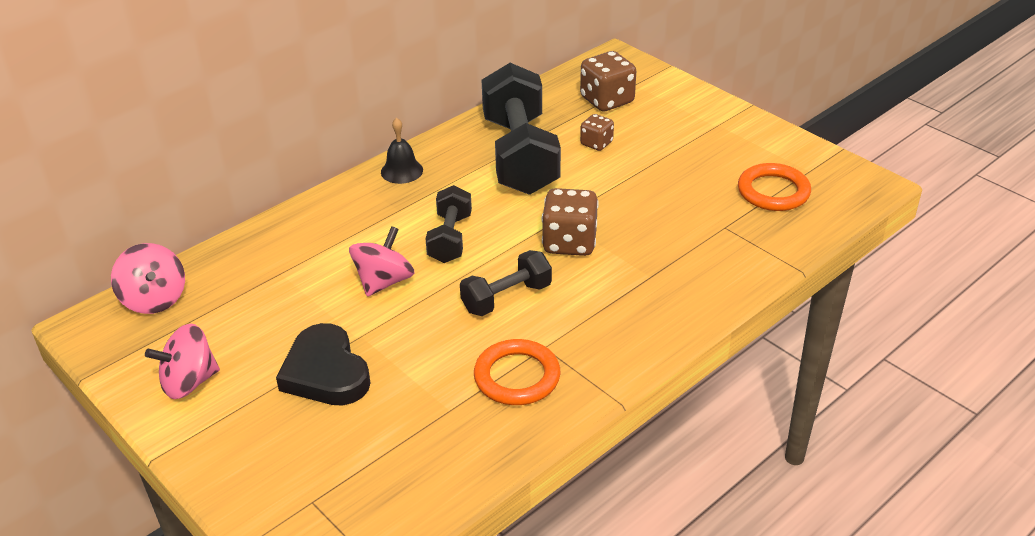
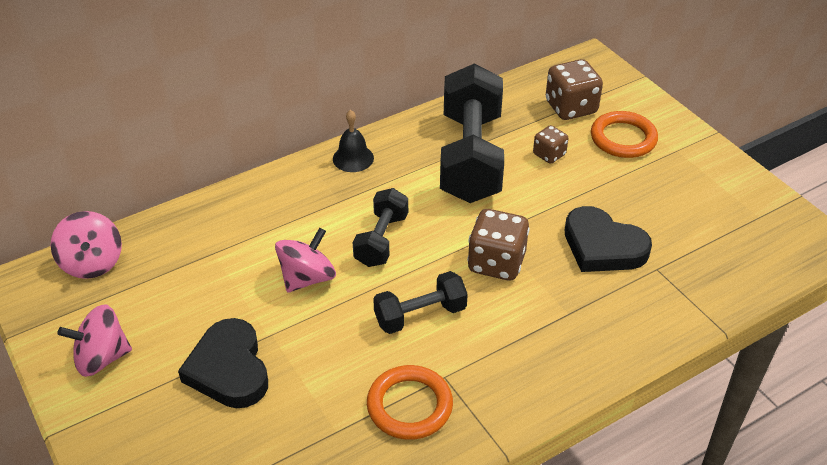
camera: 10 degrees right, 5 degrees up
(668, 215) = (603, 246): none -> black heart
(773, 192) = (716, 235): orange ring -> orange ring (623, 138)

